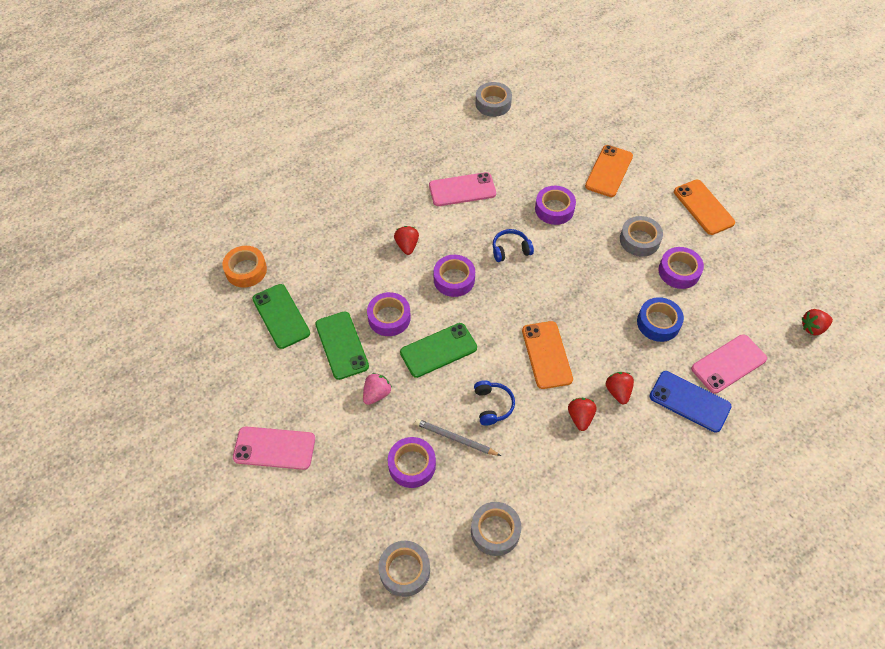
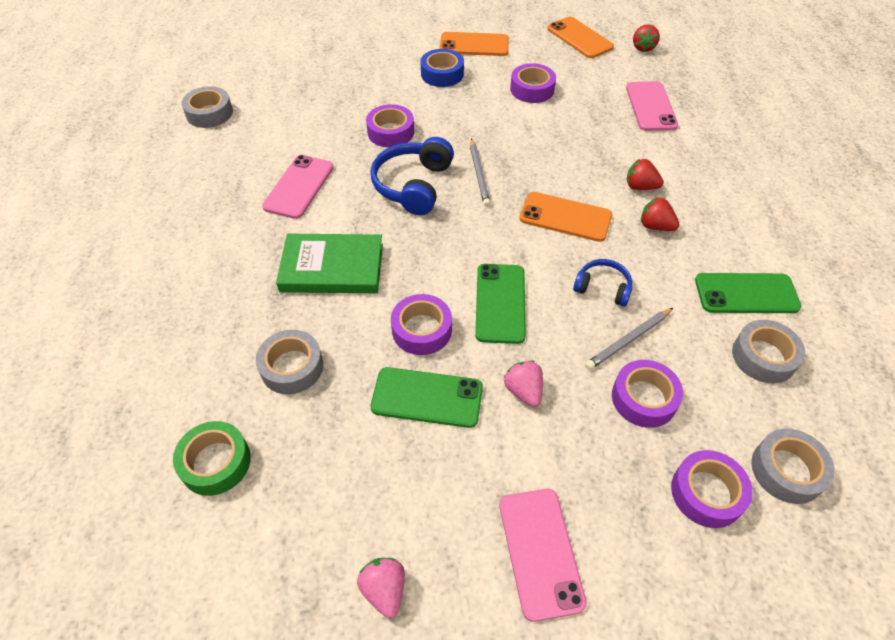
camera: 60 degrees left, 5 degrees down
(217, 383) = (384, 590): none -> pink strawberry
(246, 270) = (215, 462): orange tape -> green tape
(274, 448) = (540, 552): pink phone -> pink phone turned 45 degrees counterclockwise
(281, 316) = (329, 450): green phone -> green phone (746, 293)
(407, 246) = (332, 267): red strawberry -> green book
(454, 279) = (414, 247): purple tape -> purple tape (707, 493)
(510, 250) = (413, 185): blue headphones -> blue headphones, size x1.74
(551, 282) = (479, 174): none -> grey pencil
(609, 171) = (380, 78): orange phone -> orange phone (580, 38)
(639, 240) = (477, 96): grey tape -> grey tape (292, 367)
(658, 323) = (579, 127): blue tape -> blue tape (442, 74)
(689, 401) = (677, 146): blue phone -> none

